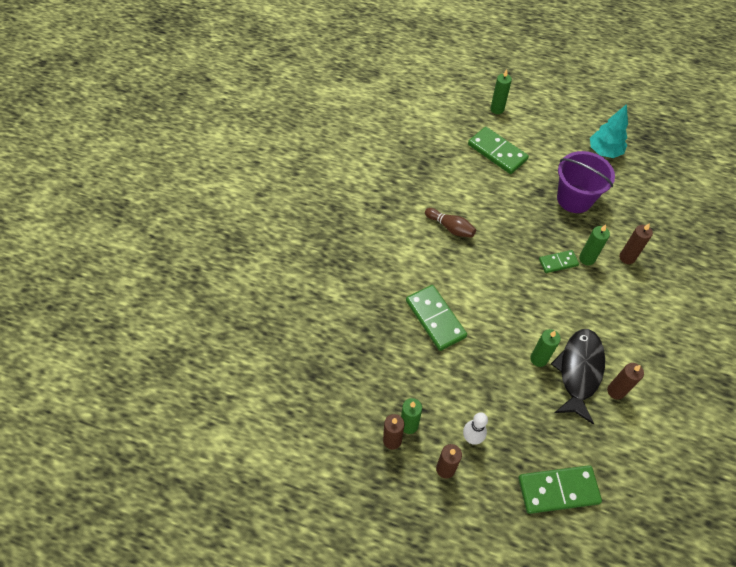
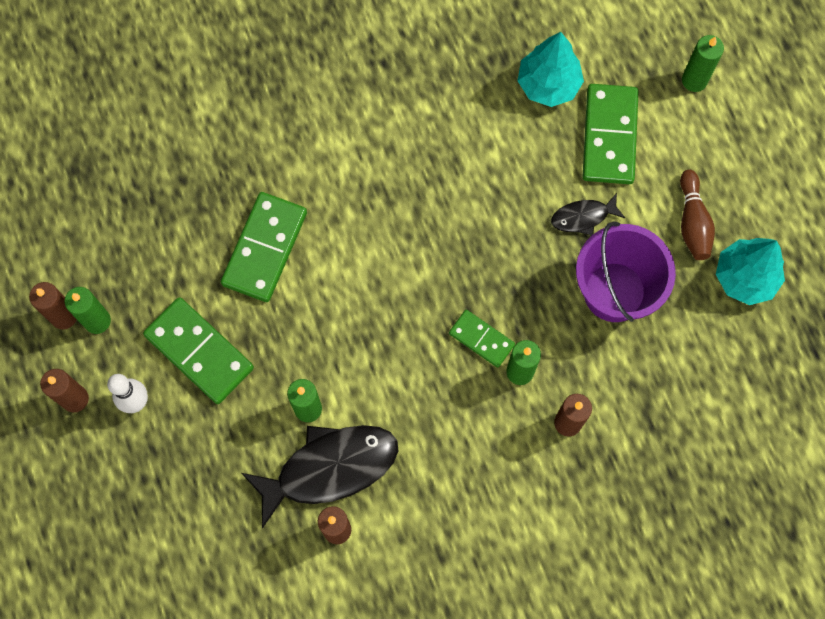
camera: 50 degrees right, 15 degrees up
(450, 227) = (421, 168): brown bowling pin -> brown bowling pin (692, 222)
(452, 156) = (548, 84): none -> turquoise tree
(528, 186) = (583, 217): none -> black fish
(558, 490) = (146, 541): green domino -> green domino (199, 352)

